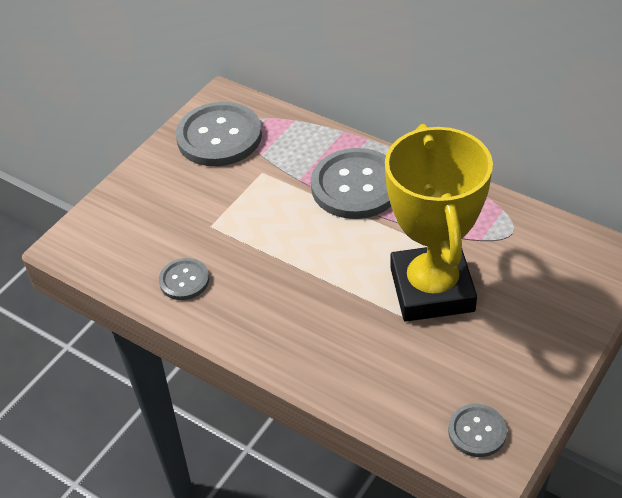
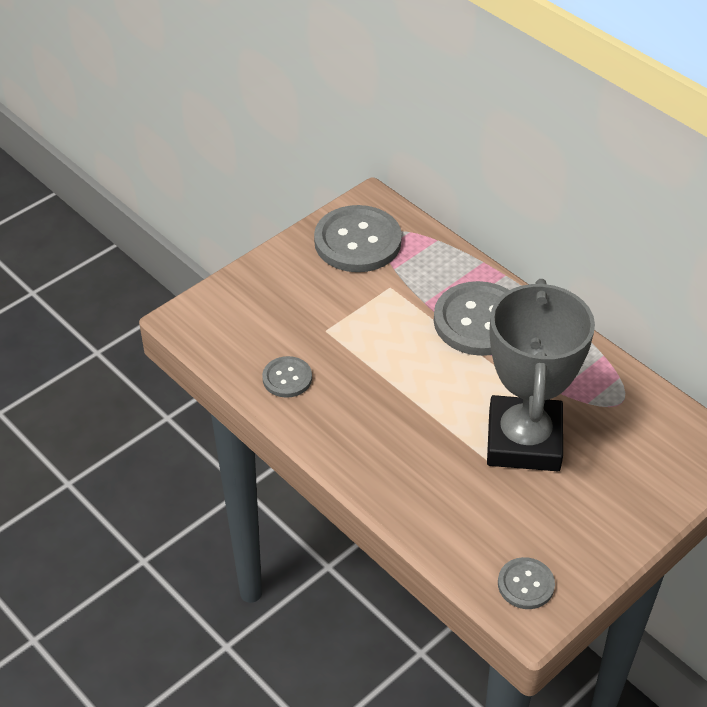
camera: 10 degrees right, 0 degrees up
(432, 289) = (524, 440): yellow trophy -> grey trophy

